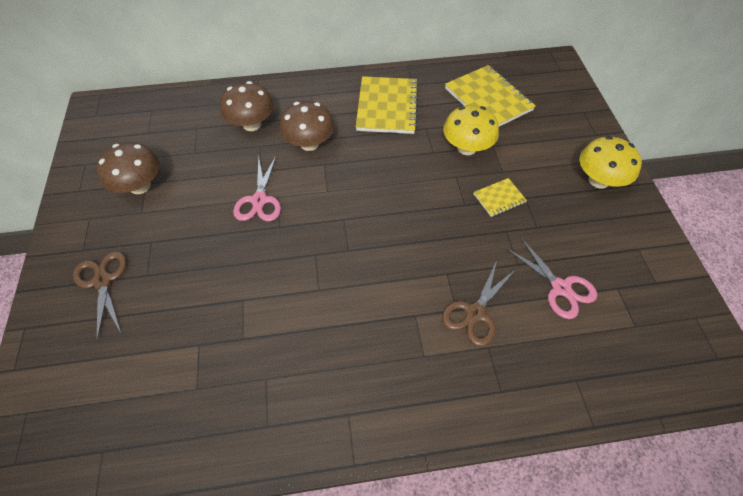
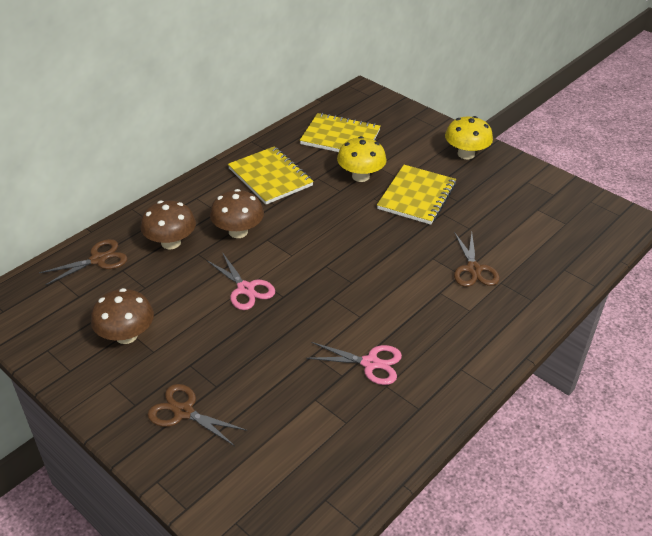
camera: 40 degrees left, 15 degrees down
(191, 109) = (98, 259): none -> brown scissors
(499, 198) = (417, 196): yellow notebook -> yellow notebook, size x2.02
(560, 288) = (507, 227): pink scissors -> pink scissors (370, 363)

